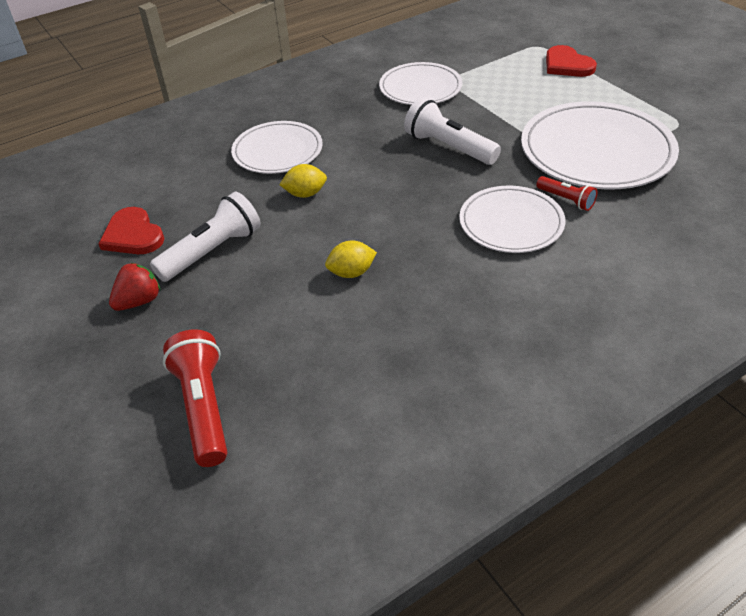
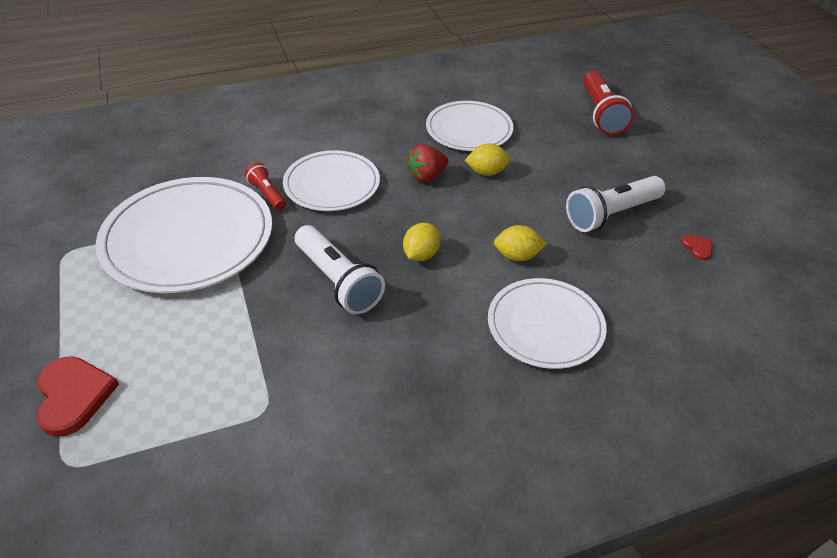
camera: 170 degrees left, 0 degrees up
(133, 235) = (697, 248): red heart -> red heart, size x0.47
(139, 301) = (668, 185): red strawberry -> red strawberry (426, 176)
(390, 178) = (421, 255): none -> yellow lemon
(420, 88) = (316, 403): white plate -> white plate (469, 129)

